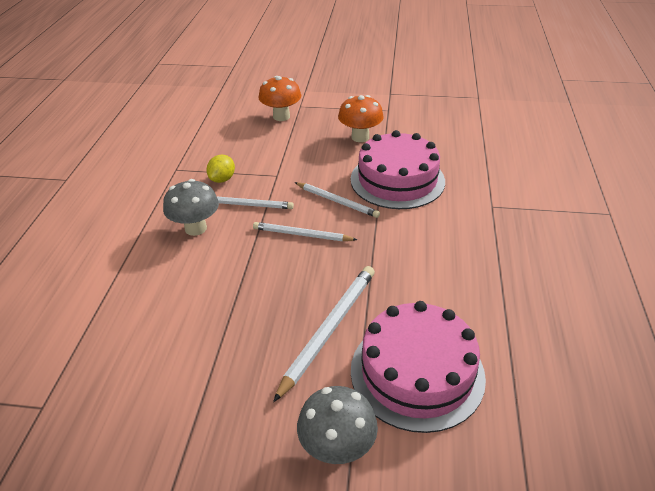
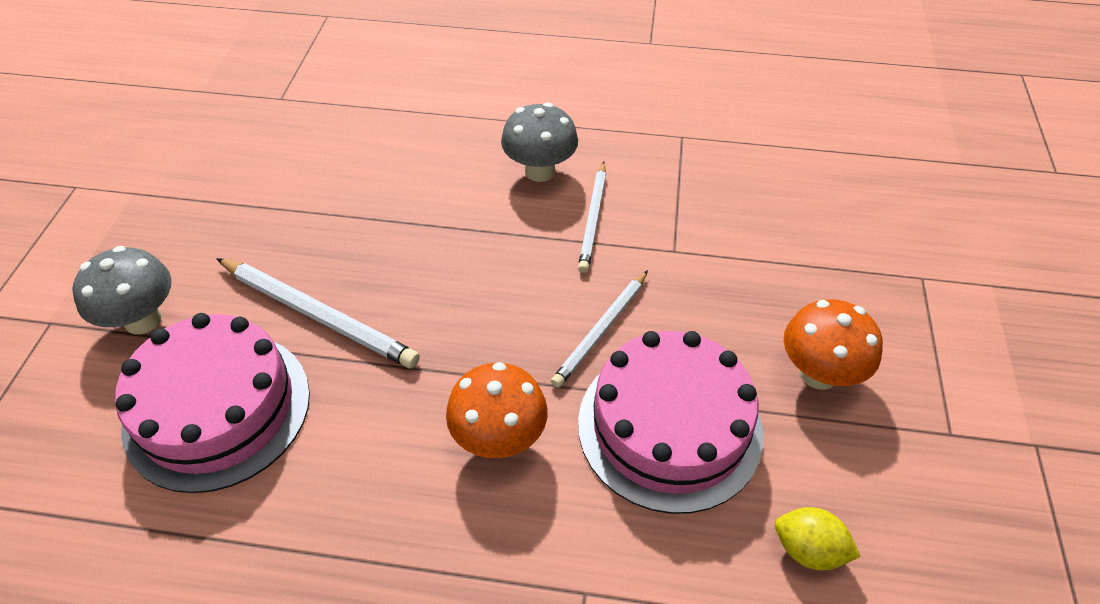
camera: 90 degrees right, 10 degrees up
(222, 179) = (658, 187): yellow lemon -> yellow lemon (808, 550)
(281, 116) = (871, 250): orange mushroom -> orange mushroom (499, 439)
(302, 235) = (516, 285): white pencil -> none

